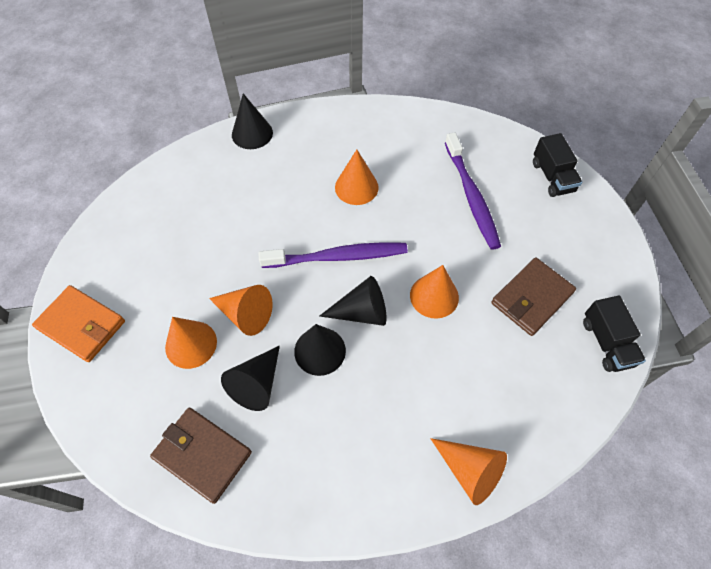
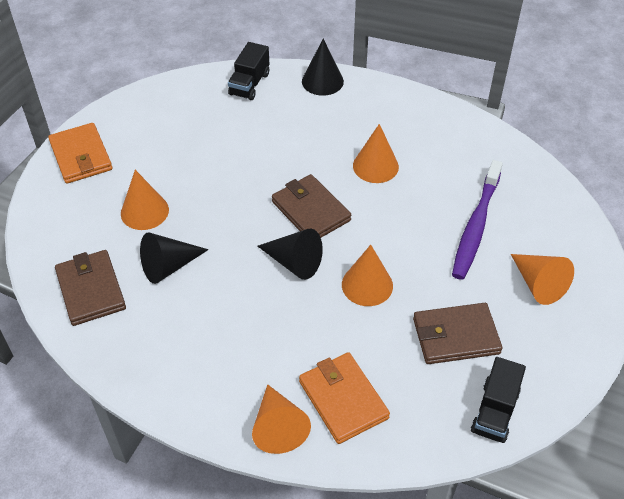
camera: 35 degrees right, 10 degrees down
(245, 314) = (202, 213): orange cone -> orange cone (538, 284)
(320, 351) = (236, 271): black cone -> none
(337, 257) = (311, 211): purple toothbrush -> brown wallet
(497, 409) = (343, 399): none -> orange wallet
(552, 177) = (574, 251): black truck -> black truck (249, 84)

